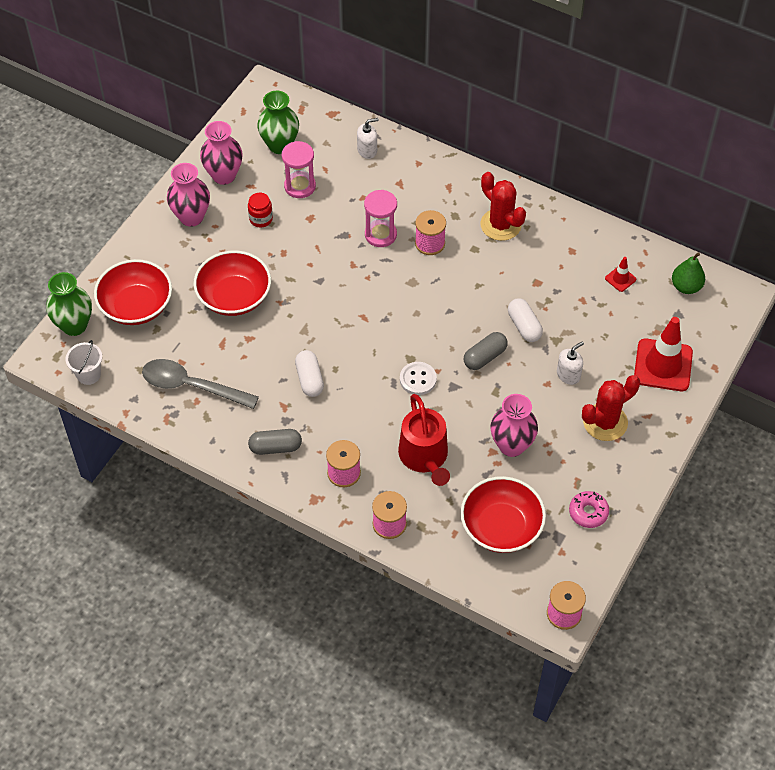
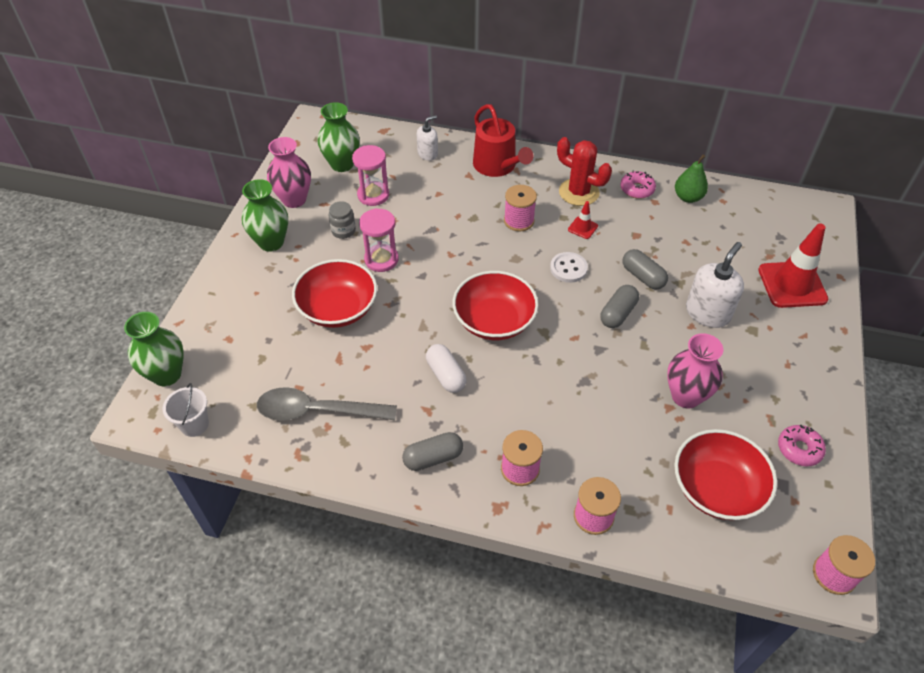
camera: 15 degrees left, 5 degrees down
(136, 306) = (233, 339): red bowl -> red bowl (494, 321)
(191, 217) = (271, 242): pink vase -> green vase
(261, 219) = (343, 231): red jar -> grey jar
(380, 235) = (468, 222): pink hourglass -> pink hourglass (381, 259)
(418, 379) = (560, 350): white button -> white button (568, 268)
(425, 457) = (601, 430): red watering can -> red watering can (497, 166)
(524, 326) = (643, 276): white capsule -> grey capsule
(560, 233) = (637, 189): none -> pink donut
(568, 375) = (707, 313): white soap dispenser -> white soap dispenser, size x1.66
(605, 422) = (767, 351): red cactus -> none
(620, 279) = (711, 216): red traffic cone -> red traffic cone (582, 228)
(686, 287) = (774, 211): green pear -> green pear (688, 197)

